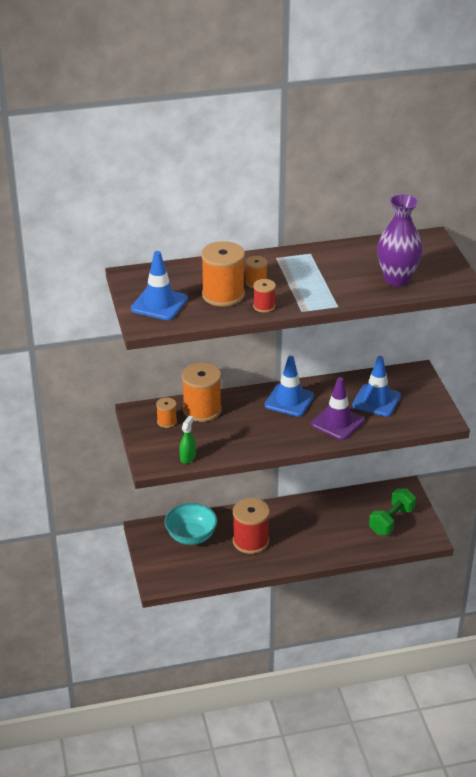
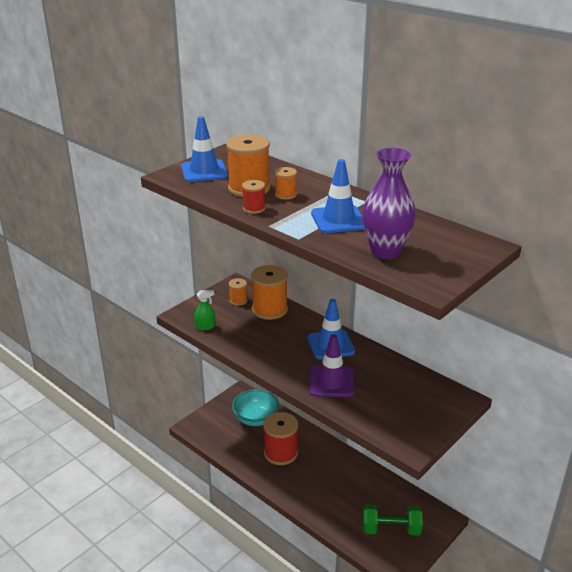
camera: 55 degrees right, 5 degrees down
(376, 400) = (389, 392): blue traffic cone -> blue traffic cone (338, 220)

